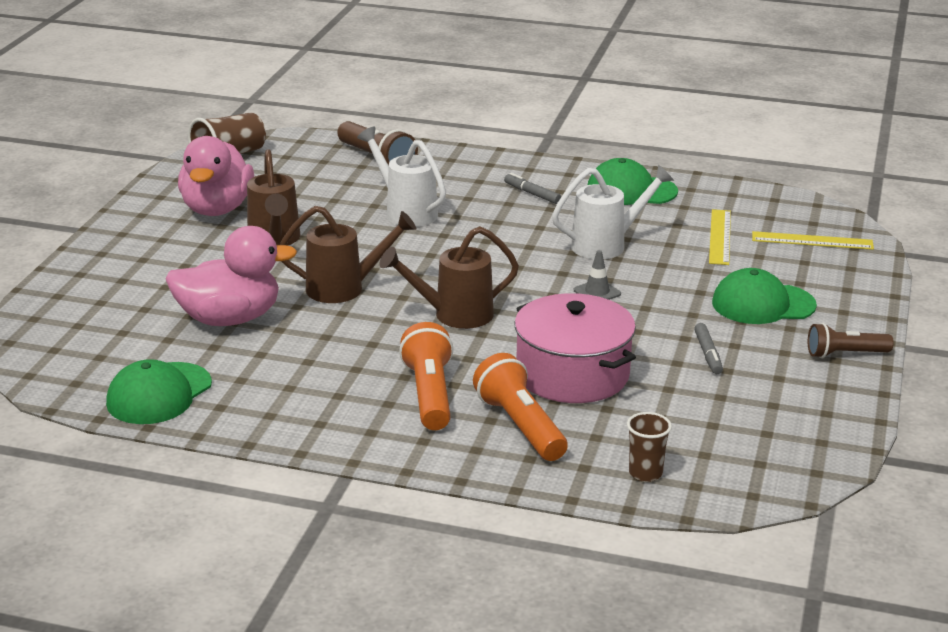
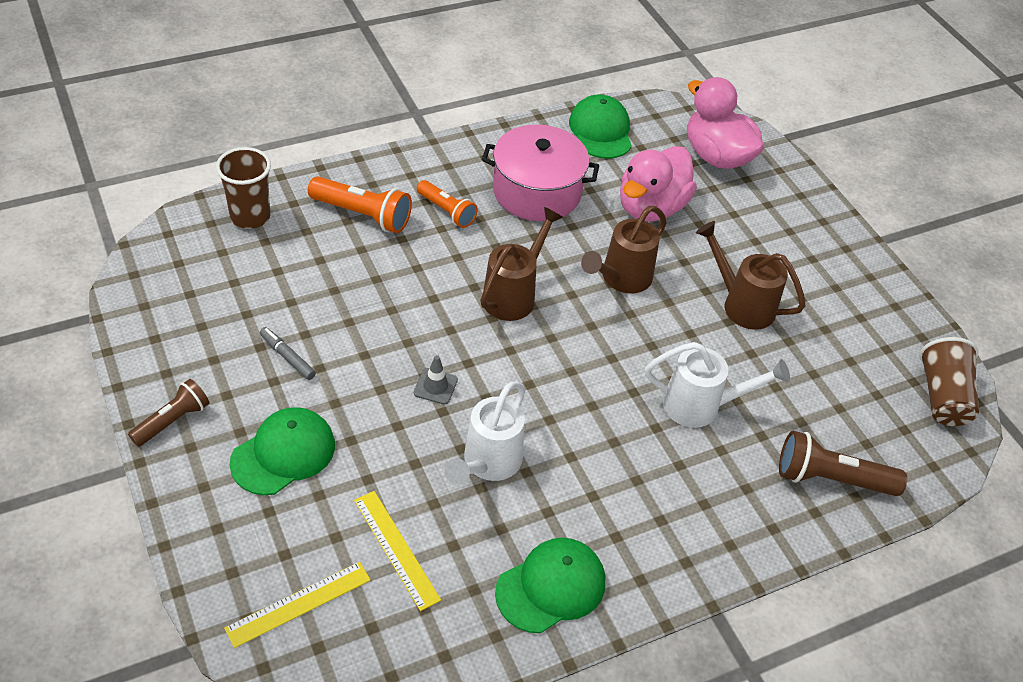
camera: 135 degrees right, 20 degrees up
(217, 209) = (835, 316): pink duck -> pink duck (716, 156)
(429, 394) = (447, 211): orange flashlight -> orange flashlight, size x0.67
(532, 194) = (634, 512): grey marker -> none
(572, 374) = (371, 279): pink pot -> pink pot (537, 191)
(645, 473) = (250, 217): brown cup -> brown cup, size x1.56

